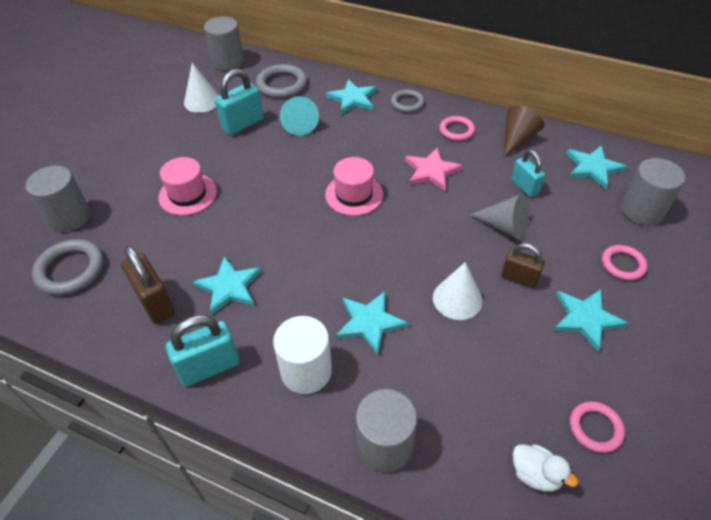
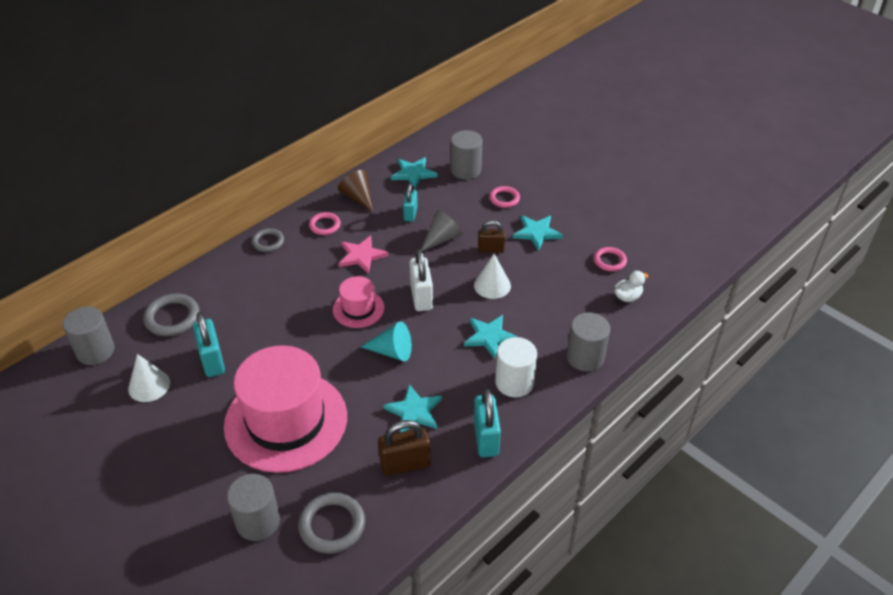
camera: 70 degrees left, 5 degrees down
(188, 194) = (286, 421): pink hat -> pink hat, size x2.12
(299, 124) = (243, 319): turquoise cone -> turquoise cone (392, 351)
(353, 99) = (235, 274): turquoise star -> none
(399, 239) = (421, 297): none -> white padlock
(519, 278) = (490, 249): brown padlock -> brown padlock turned 45 degrees clockwise
(524, 187) = (410, 214): turquoise padlock -> turquoise padlock turned 75 degrees counterclockwise

